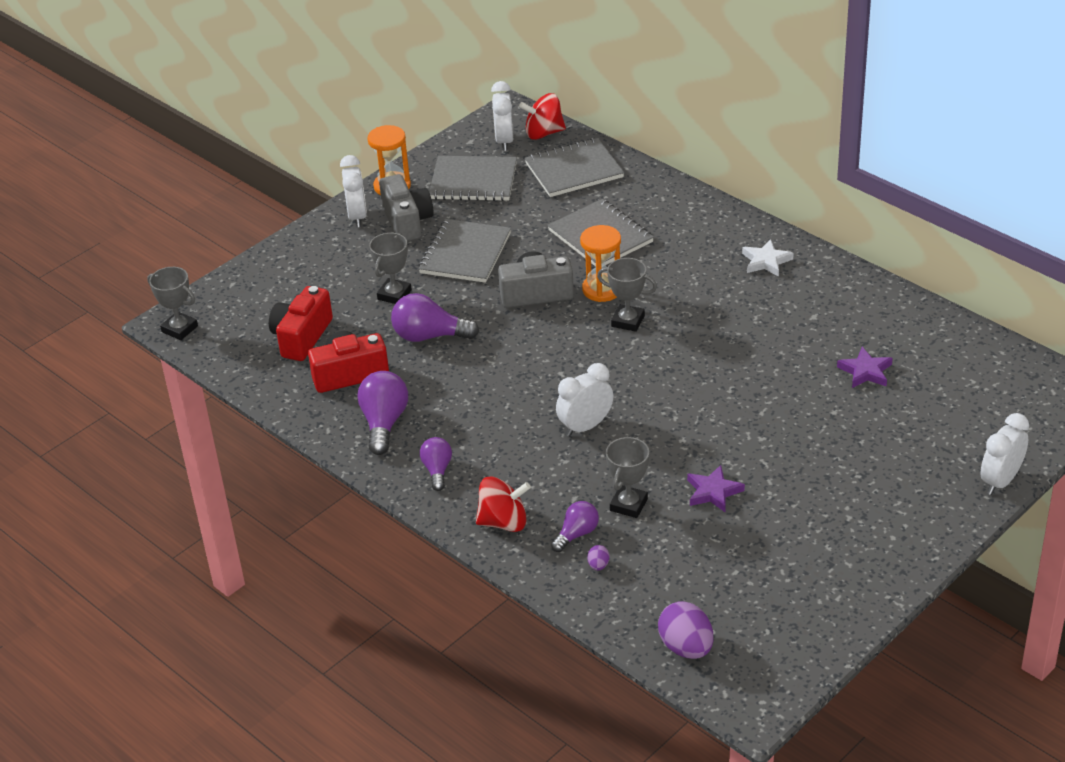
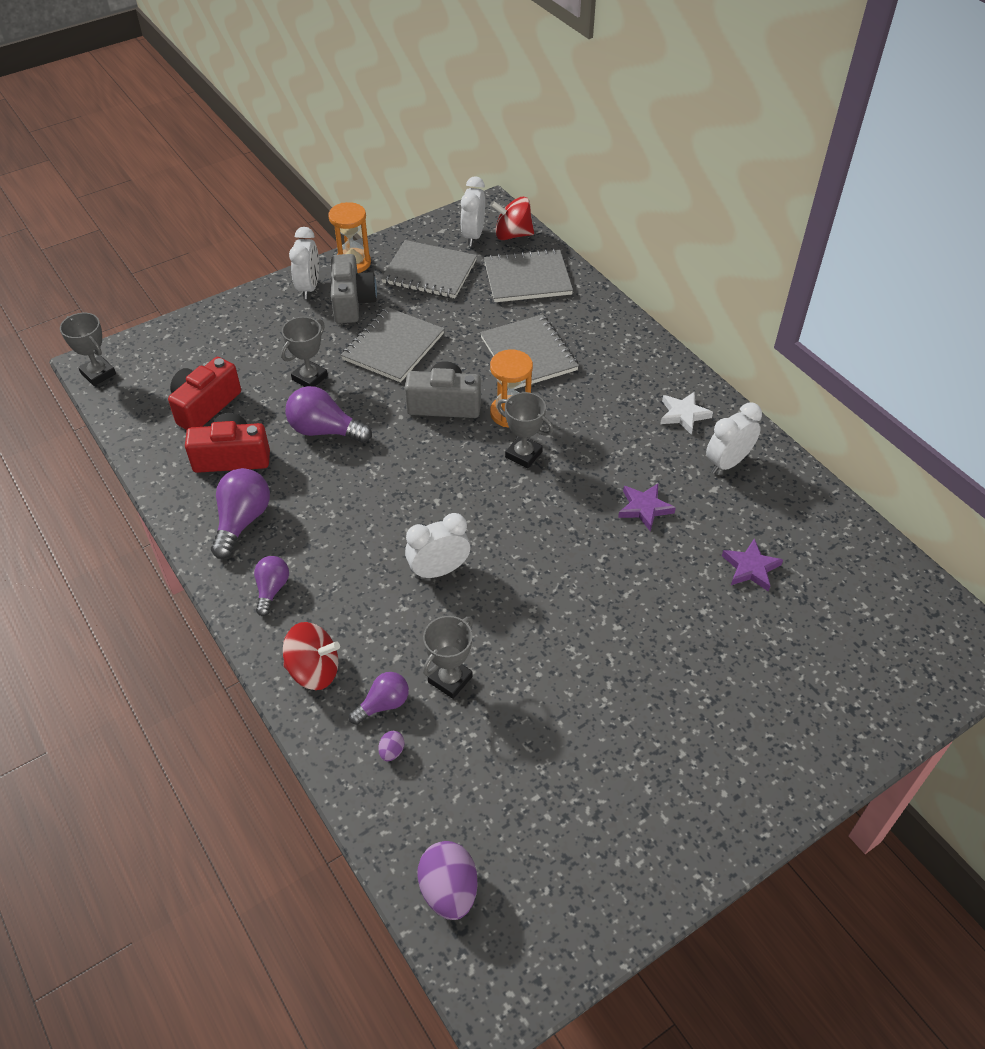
camera: 10 degrees right, 10 degrees up
(713, 492) = (544, 684): purple star -> purple star (644, 508)
(1000, 481) = (865, 745): white clock -> white clock (727, 463)

